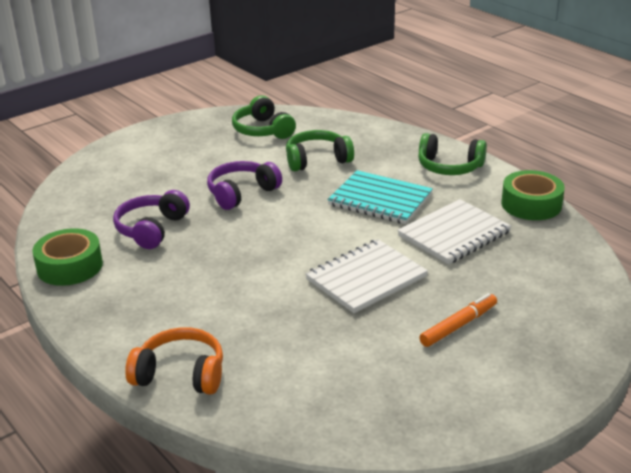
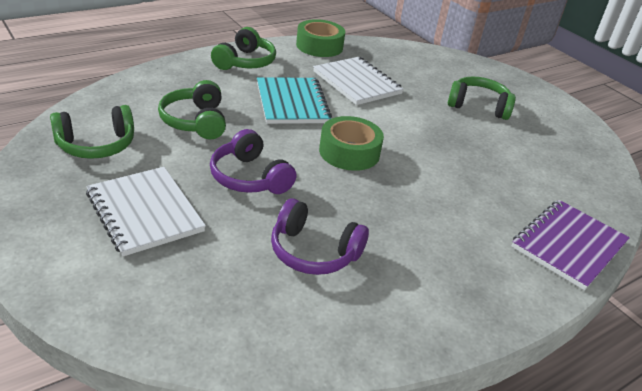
camera: 90 degrees left, 5 degrees up
(70, 266) = (390, 329): green tape -> green tape (349, 152)
(180, 374) = (568, 245): orange headphones -> purple notebook
(366, 278) = (419, 131): white notebook -> white notebook (144, 212)
(380, 200) = (292, 103): turquoise notebook -> turquoise notebook turned 45 degrees counterclockwise
(458, 326) = (478, 106): orange marker -> green headphones

